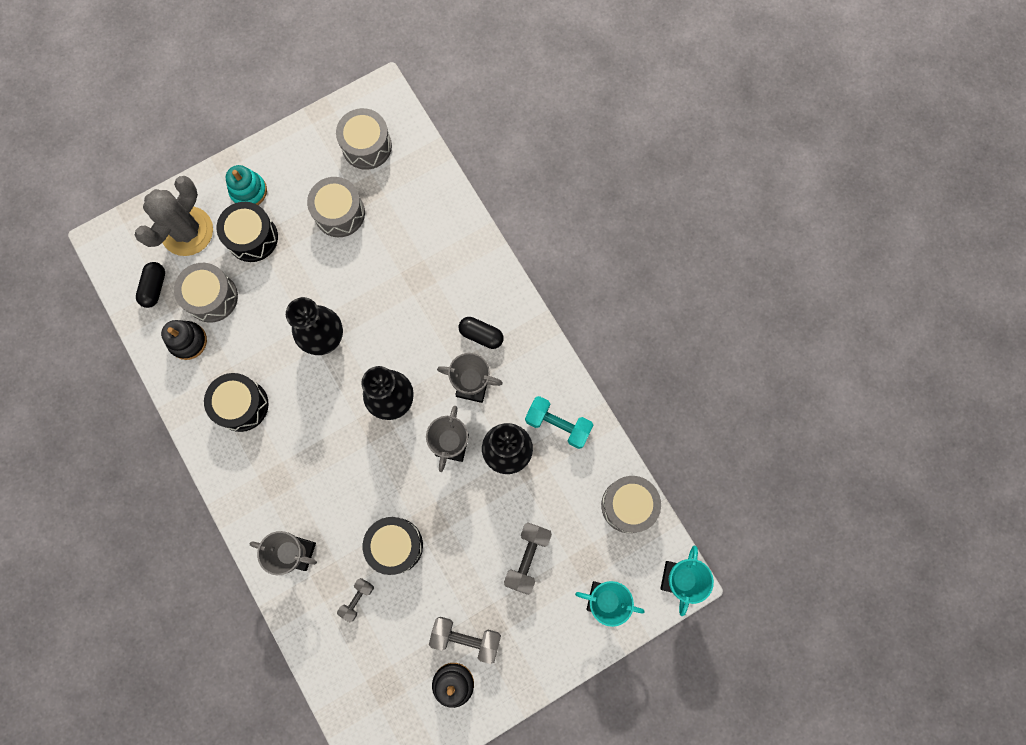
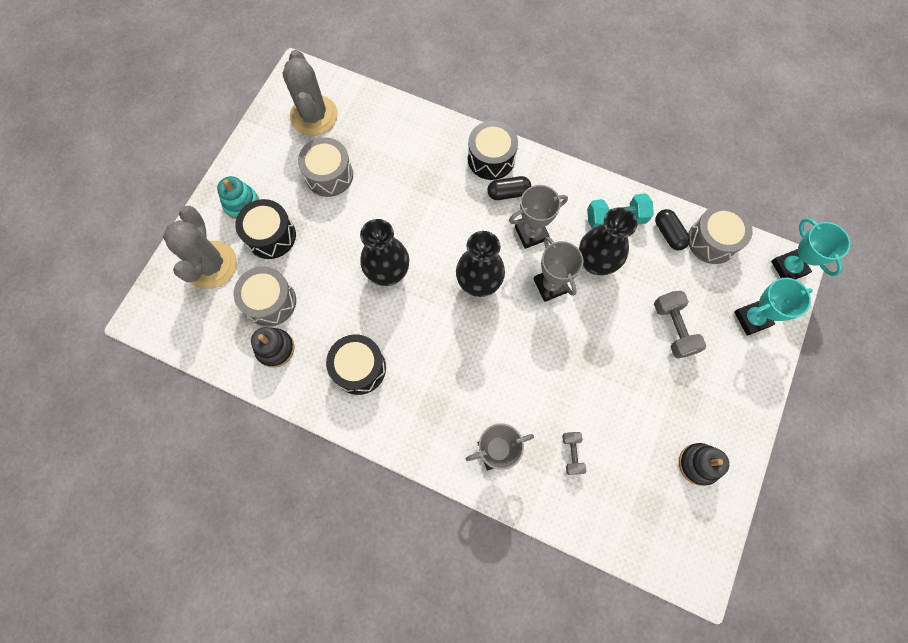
camera: 35 degrees left, 5 degrees down
(154, 288) = (215, 325): black capsule -> black capsule (668, 234)
(366, 146) = (314, 116): grey drum -> grey cactus
(395, 545) = (568, 390): black drum -> black drum (491, 158)
(466, 638) = (678, 421): grey dumbbell -> none

